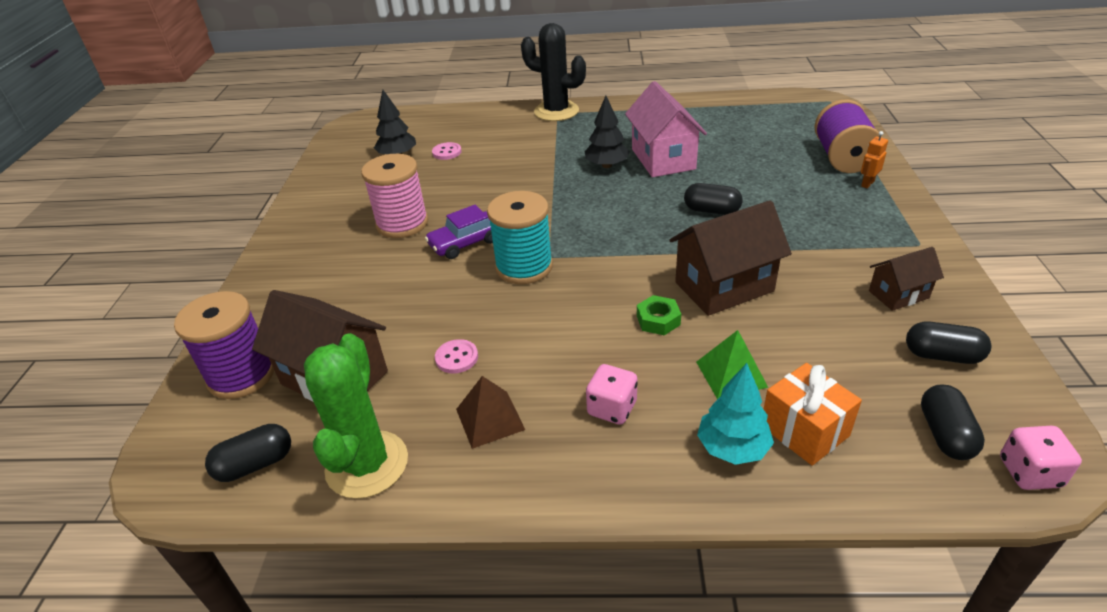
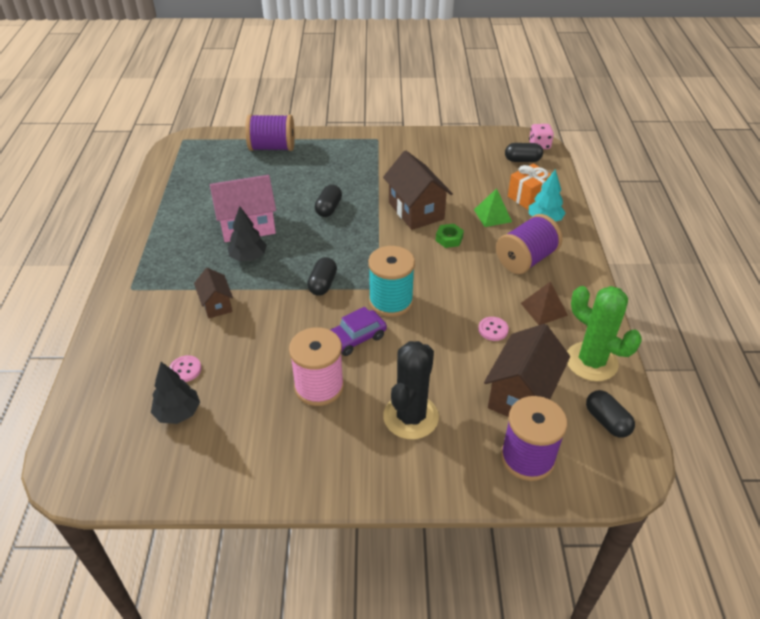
camera: 95 degrees left, 5 degrees up
(367, 464) = (591, 362): green cactus -> green cactus turned 45 degrees clockwise
(465, 243) = (355, 338): purple car -> purple car turned 90 degrees clockwise
(556, 111) = (126, 290): black cactus -> black cactus (411, 417)
(612, 408) = (526, 259): pink dice -> purple spool
(867, 184) = (308, 144): orange robot -> none
(898, 294) = (423, 153): brown house -> brown house (216, 304)
(942, 355) = (470, 150): black capsule -> black capsule (322, 284)

